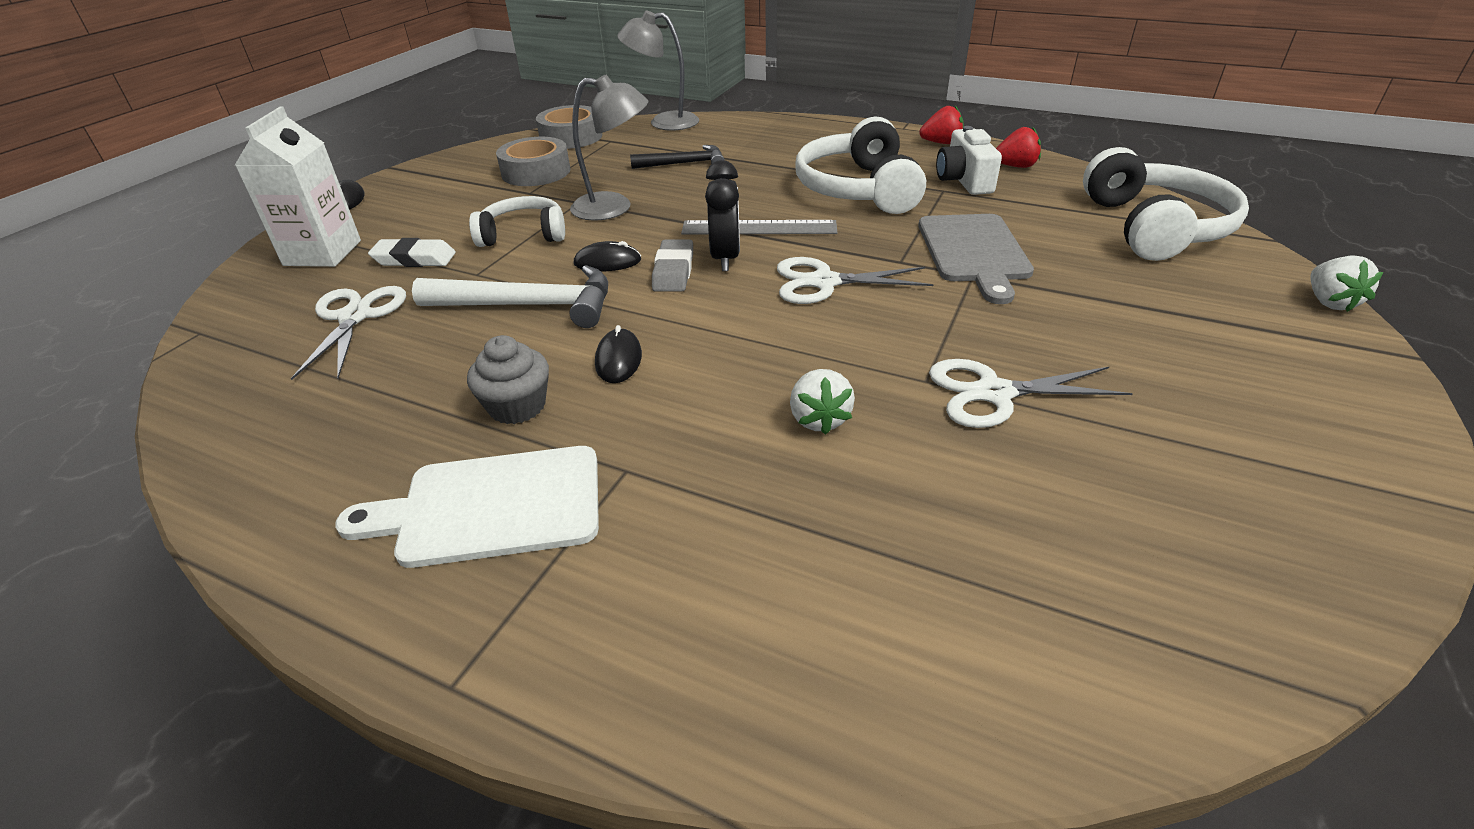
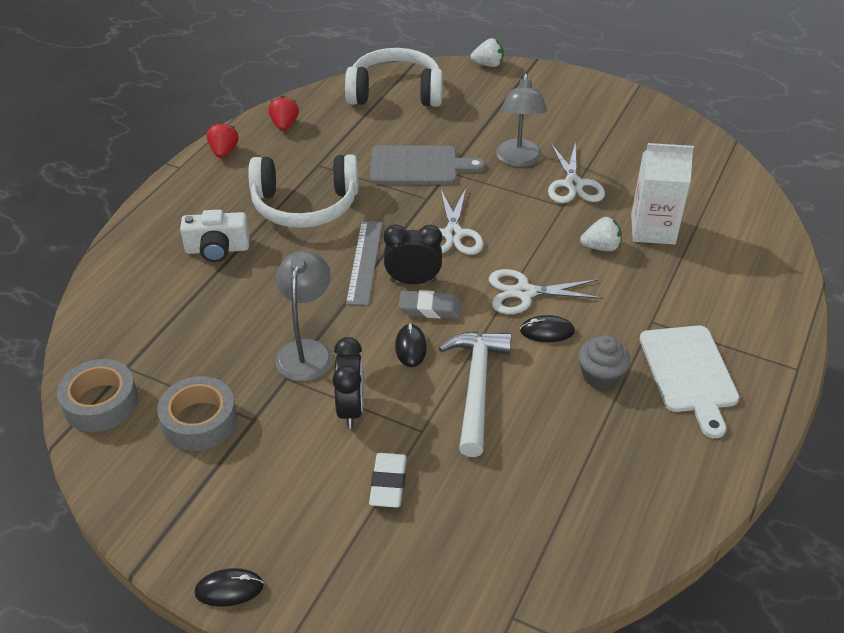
camera: 90 degrees left, 5 degrees up
(322, 253) = (365, 567): white carton -> white carton (653, 229)
(355, 317) = (489, 500): white scissors -> white scissors (524, 292)
(523, 234) = (351, 409): white headphones -> black clock
(664, 122) = (88, 325): grey lamp -> grey lamp (518, 160)
(684, 163) = (215, 307): black hammer -> none
(964, 181) = (304, 152): white camera -> white camera (217, 249)

